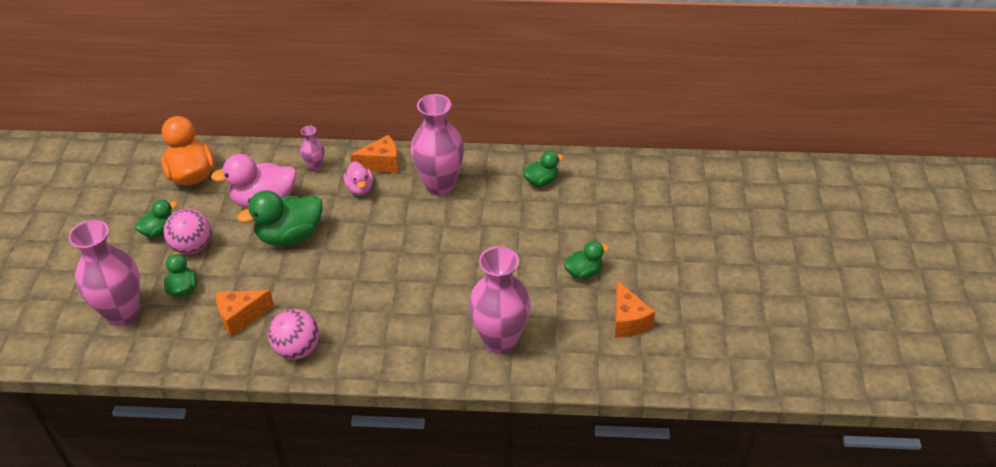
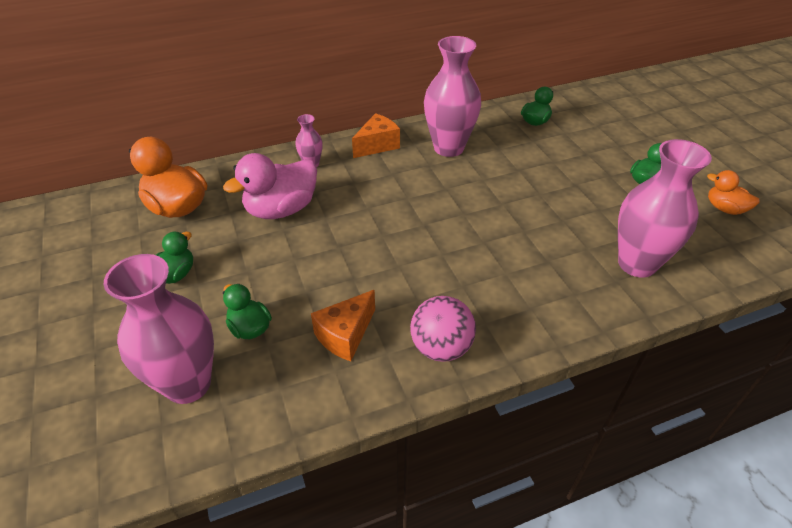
camera: 25 degrees left, 0 degrees up
(192, 247) = (229, 278): pink ball -> none
(290, 236) = (336, 233): green duck -> none
(360, 188) = (374, 171): pink duck -> none
(628, 321) = (724, 209): orange cheese -> orange duck

